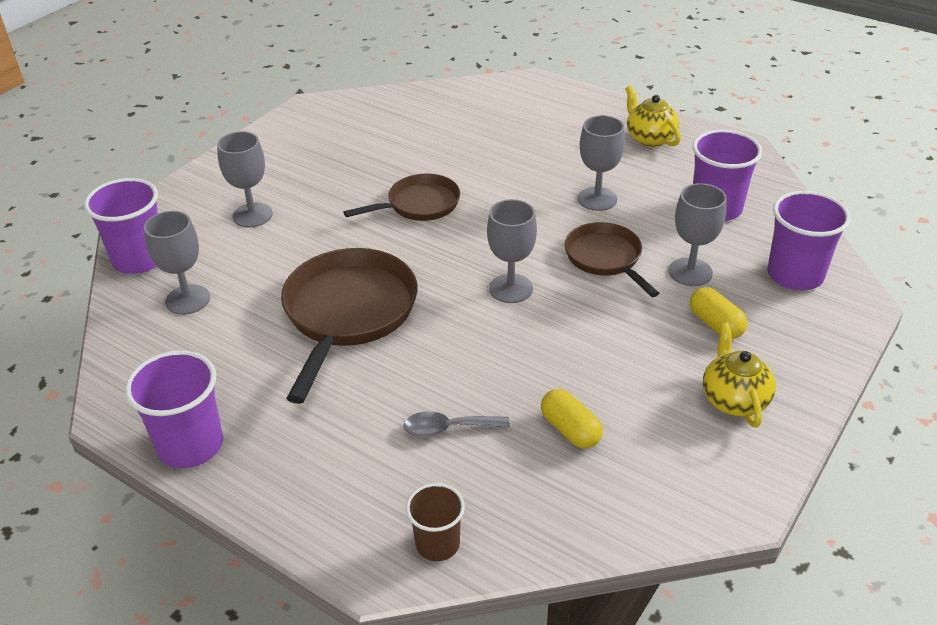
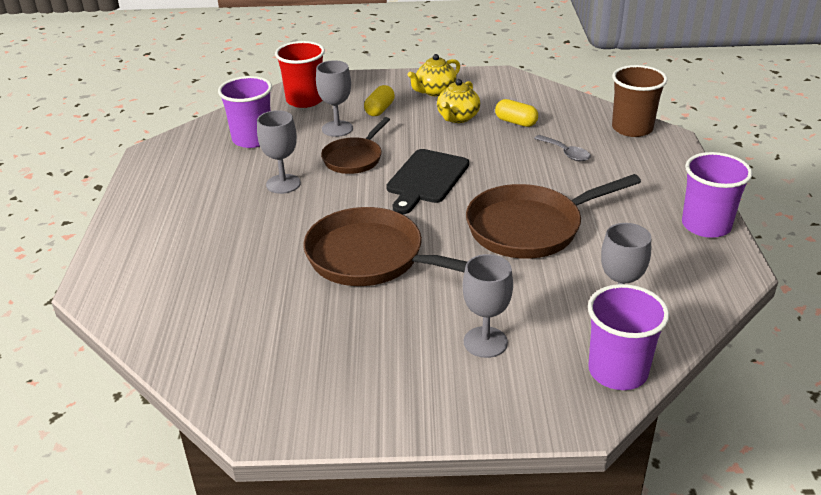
camera: 125 degrees left, 5 degrees down
(419, 205) = (372, 258): brown pan -> brown pan, size x1.66
(437, 544) = (632, 128): brown cup -> brown cup, size x1.64
(511, 288) = (426, 179): grey goblet -> black cutting board
(570, 430) = (516, 122): yellow capsule -> yellow capsule turned 75 degrees counterclockwise
(649, 138) = (168, 190): yellow teapot -> yellow teapot (458, 118)
(795, 275) = (305, 100): purple cup -> red cup

